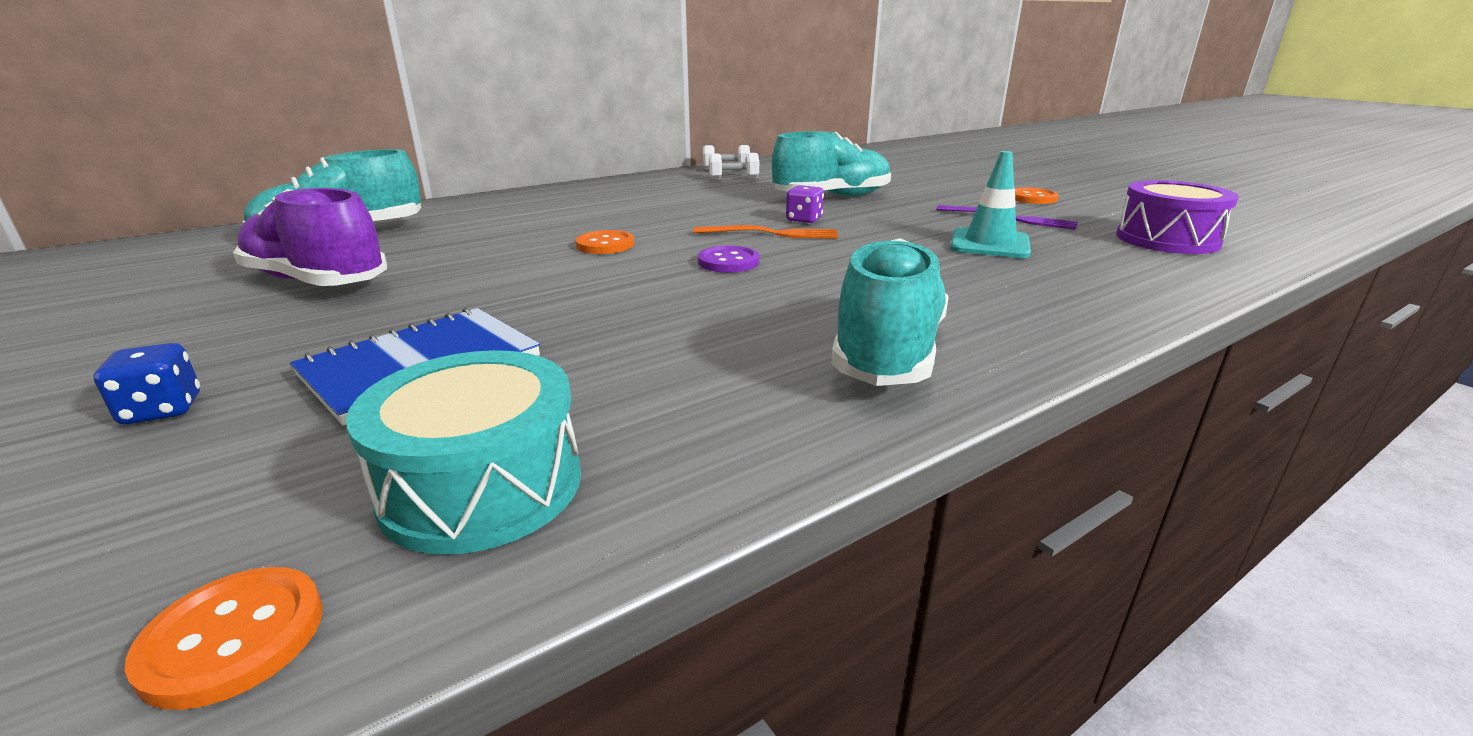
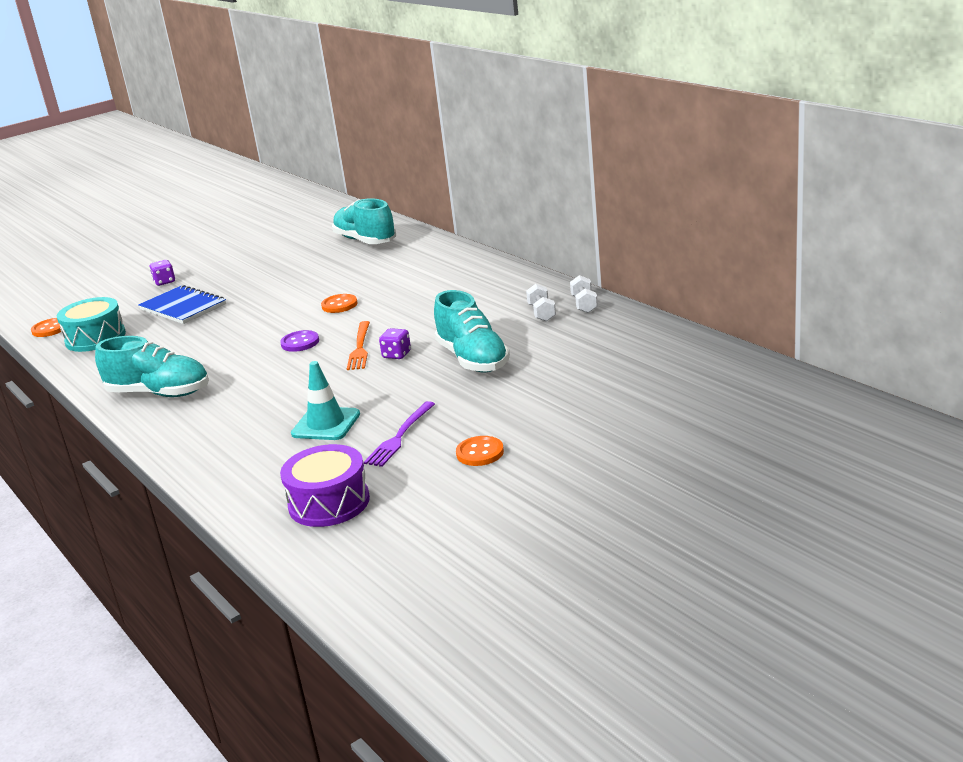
camera: 90 degrees right, 0 degrees up
(162, 410) = (164, 282): blue dice -> purple dice
(317, 282) = (286, 261): purple shoe -> none

